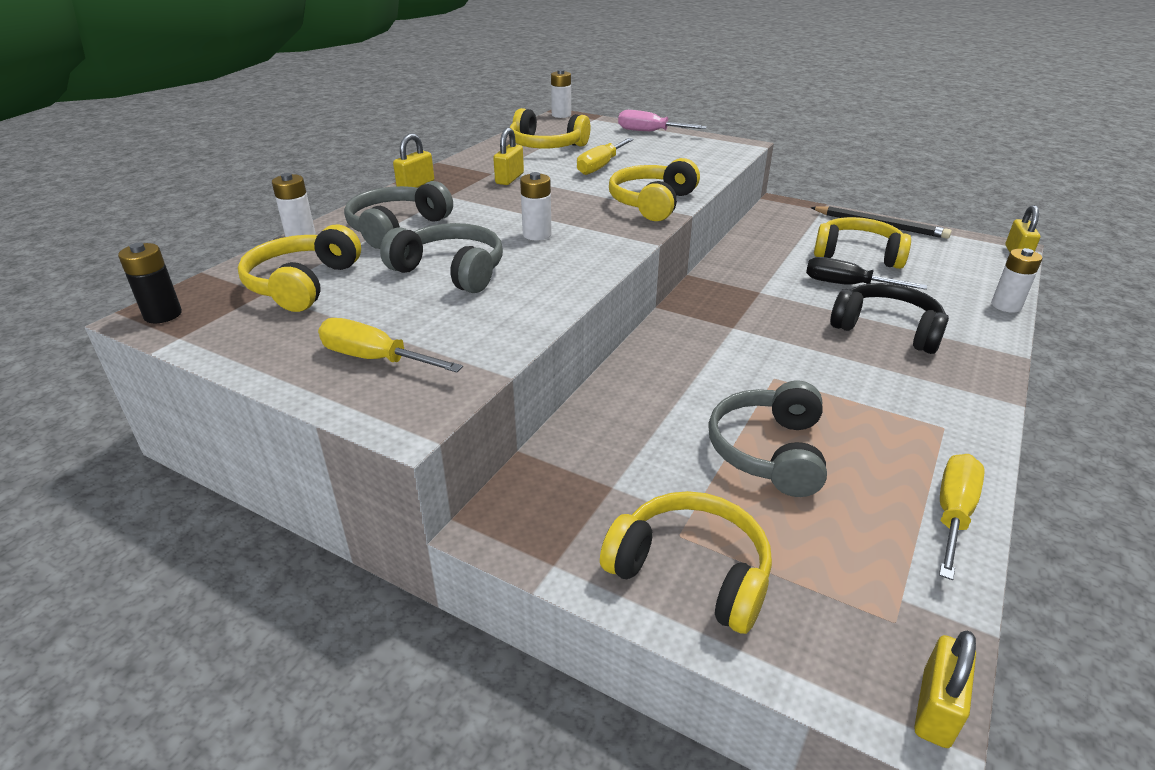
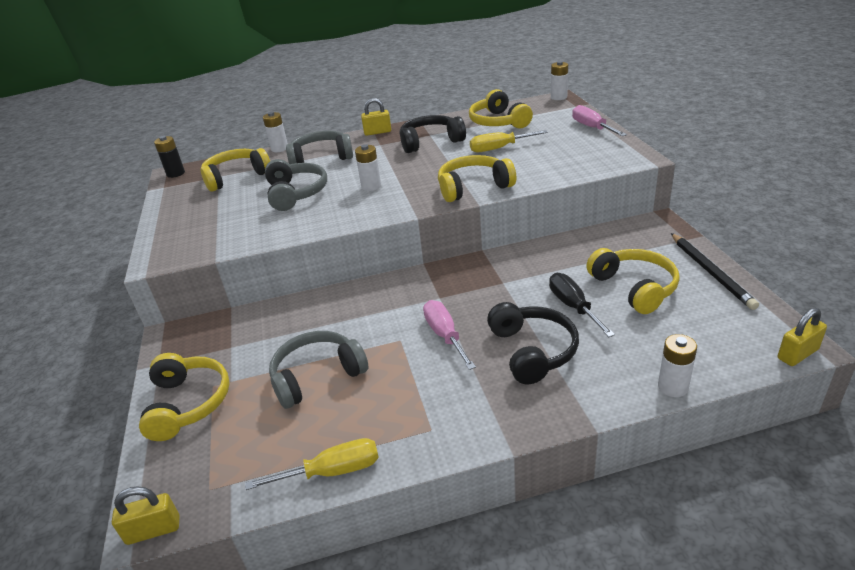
camera: 50 degrees right, 0 degrees up
(375, 359) = (193, 227): yellow screwdriver -> none
(509, 179) = (430, 142): yellow padlock -> black headphones
(803, 353) = (445, 335): none -> pink screwdriver

